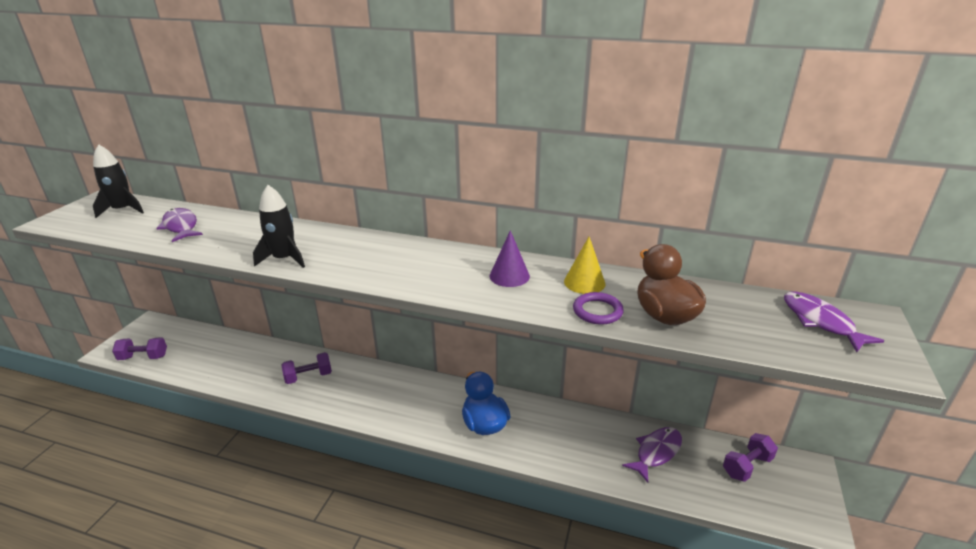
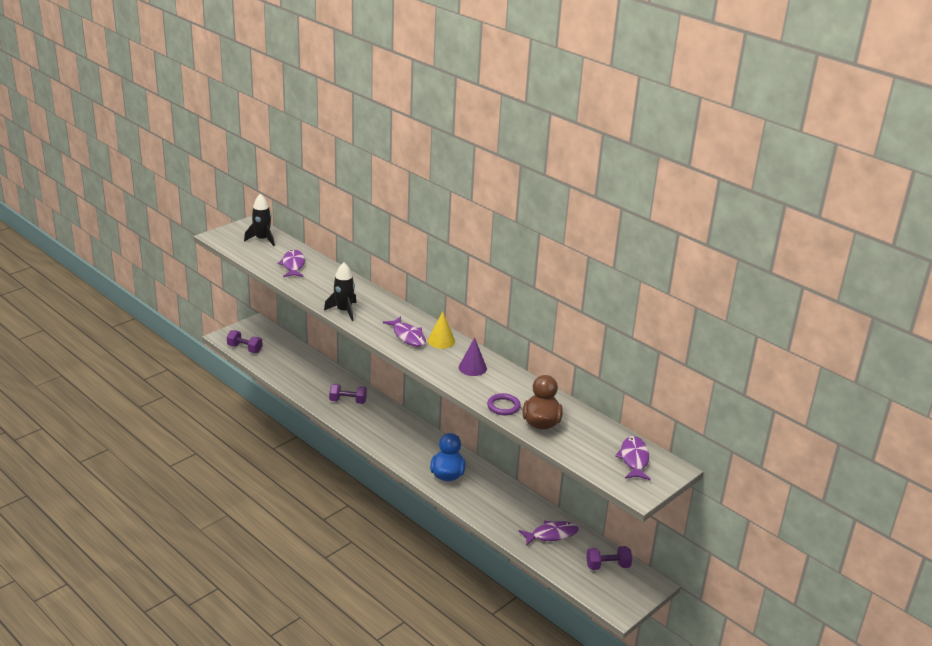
camera: 25 degrees right, 0 degrees up
(394, 264) = (408, 336): none -> purple fish
(584, 282) = (515, 387): yellow cone -> yellow cone (441, 341)

